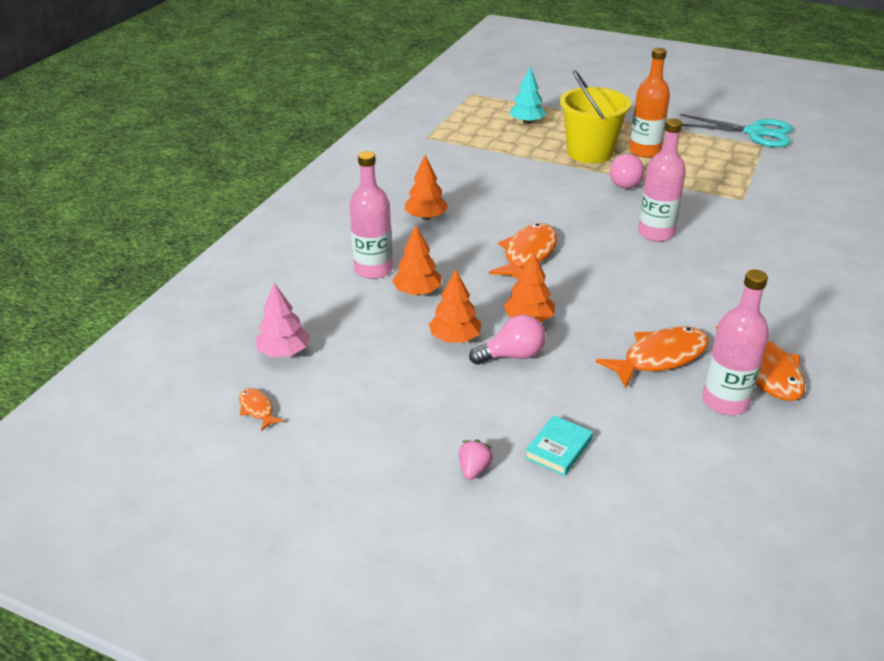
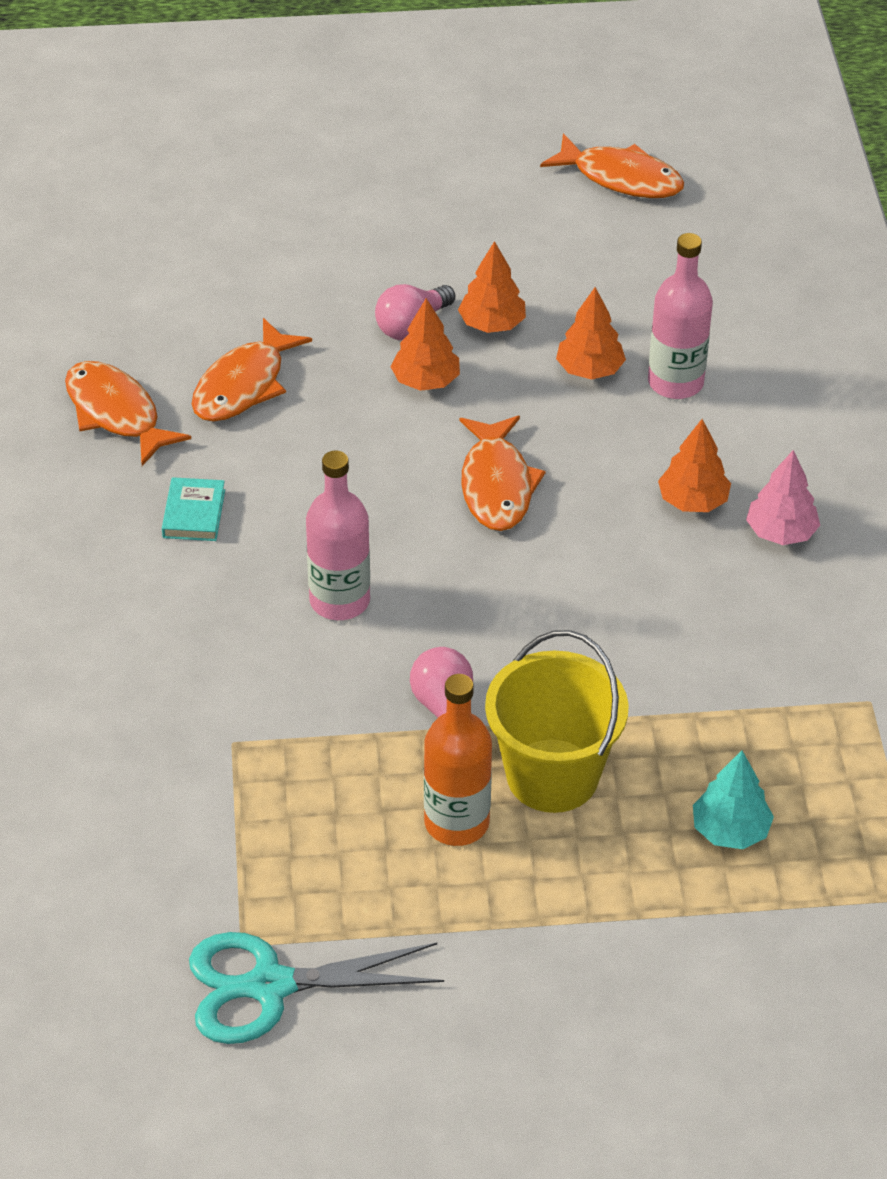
camera: 150 degrees right, 10 degrees up
(257, 409) = (621, 178): orange fish -> orange fish, size x2.02
(284, 352) = (661, 240): pink tree -> pink tree (781, 532)
(474, 469) = (367, 200): pink strawberry -> none
(558, 449) = (300, 245): turquoise book -> turquoise book (194, 514)
(725, 401) = (150, 356): pink bottle -> none

